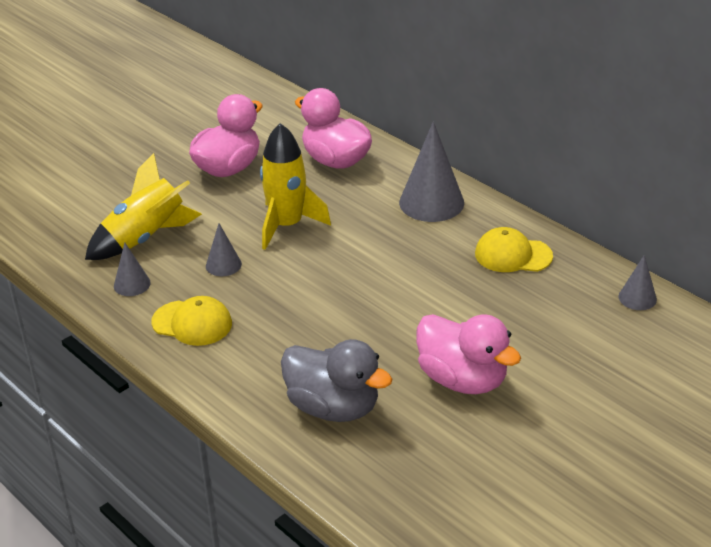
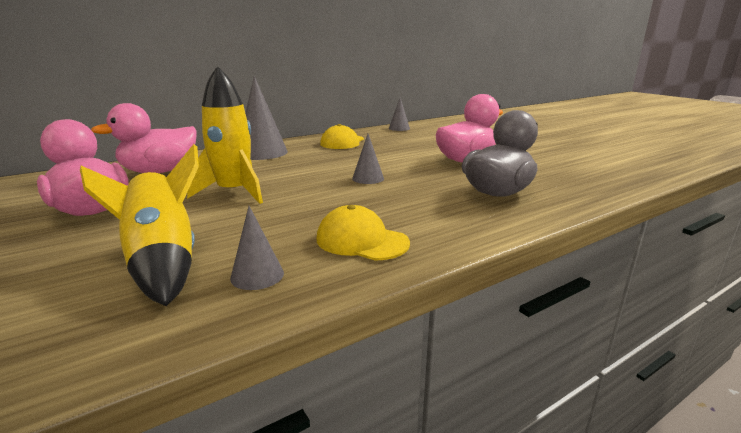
camera: 80 degrees left, 15 degrees down
(192, 323) = (362, 241): yellow cap -> yellow cap turned 90 degrees counterclockwise
(223, 265) = (269, 221): grey cone -> grey cone (368, 178)

